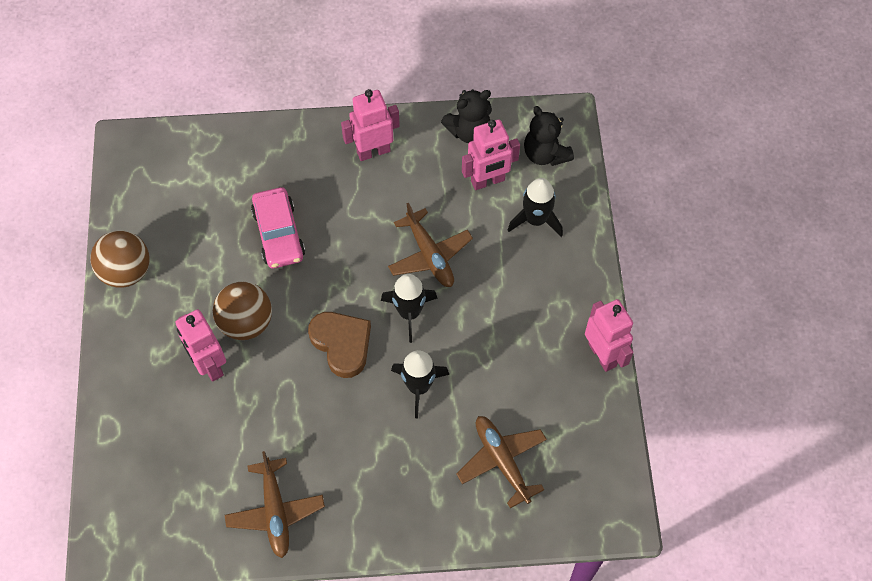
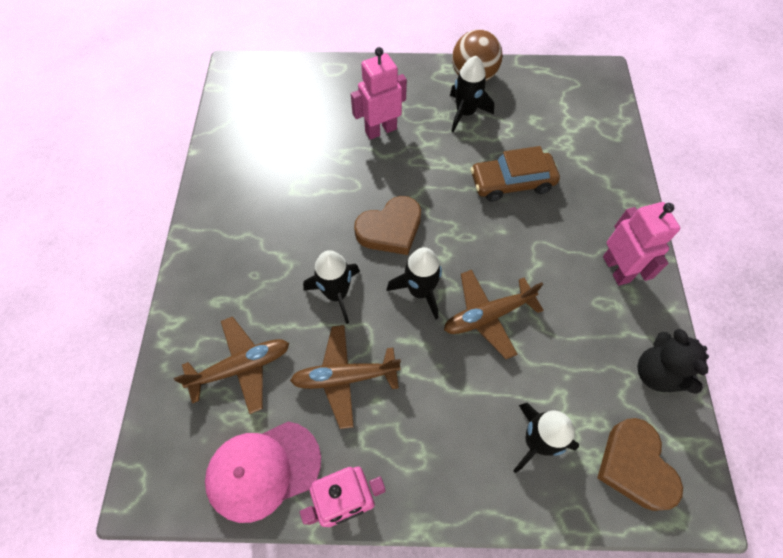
camera: 95 degrees right, 0 degrees up
(183, 279) = (465, 113): none -> black rocket
(246, 323) = (419, 156): brown ball -> none
(275, 512) = (238, 173): brown plane -> brown plane (345, 377)
(279, 234) = (512, 182): pink car -> brown car
(488, 181) = (588, 388): pink robot -> none
(545, 154) = (635, 466): black teddy bear -> brown heart
(589, 424) = (263, 470): none -> pink cap

